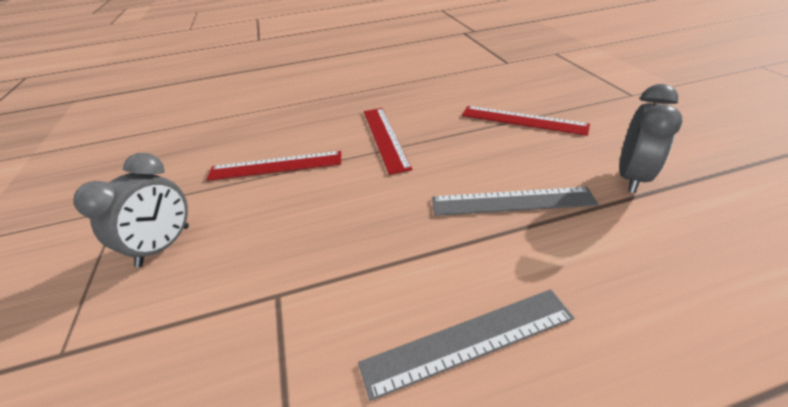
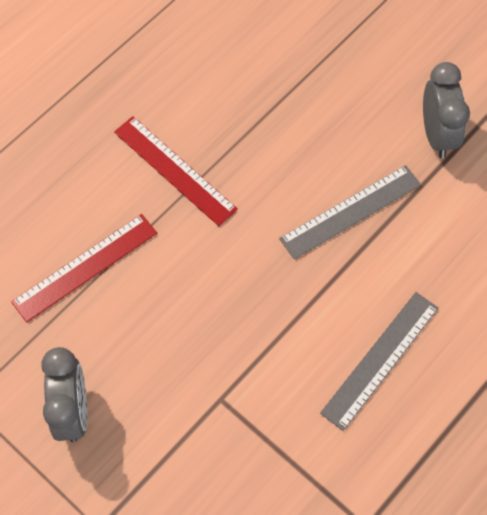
camera: 35 degrees left, 25 degrees up
(523, 120) = (308, 78): red ruler -> none

